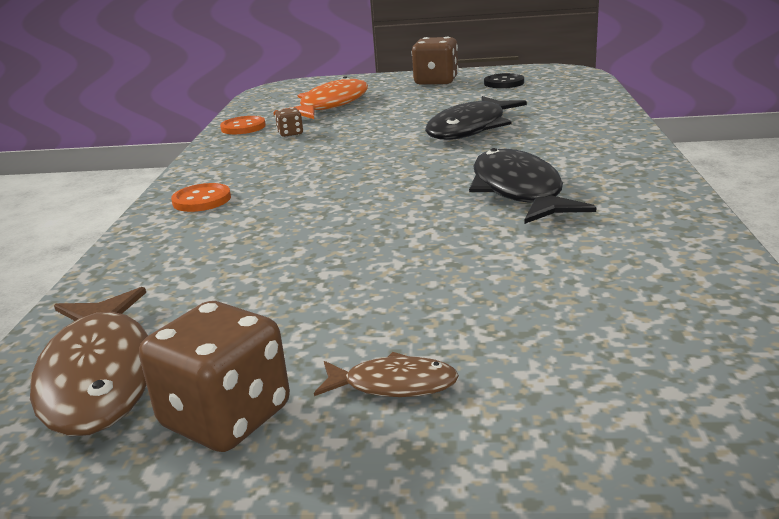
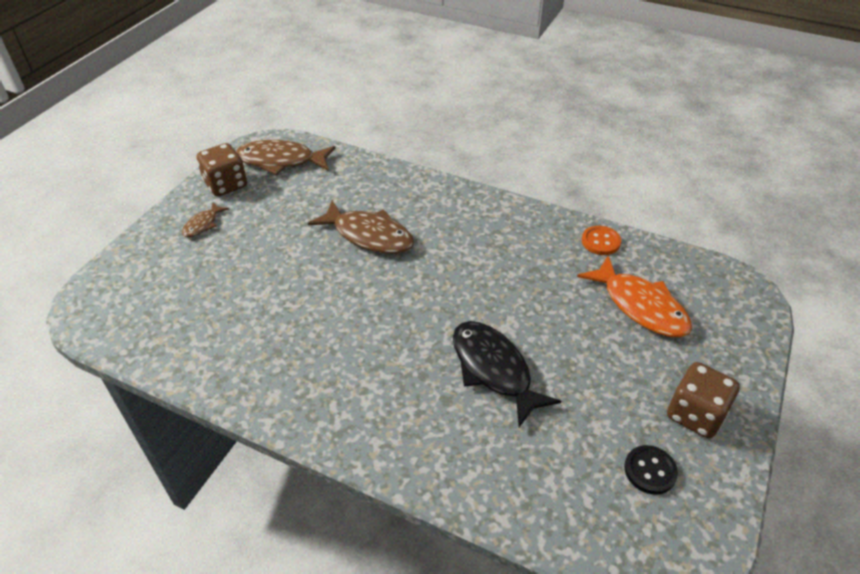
camera: 110 degrees right, 20 degrees up
(202, 200) = (445, 202): orange button -> none
(290, 133) = (561, 263): brown dice -> none
(310, 224) = (369, 235): none -> brown fish
(518, 191) = (337, 336): black fish -> none

